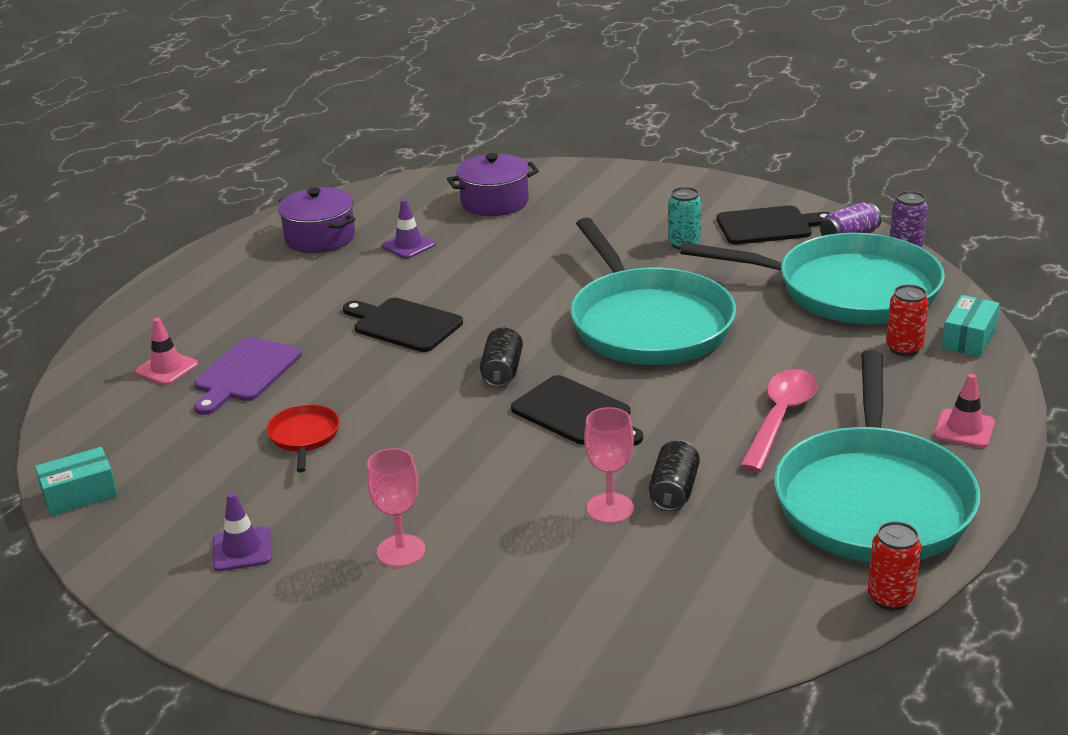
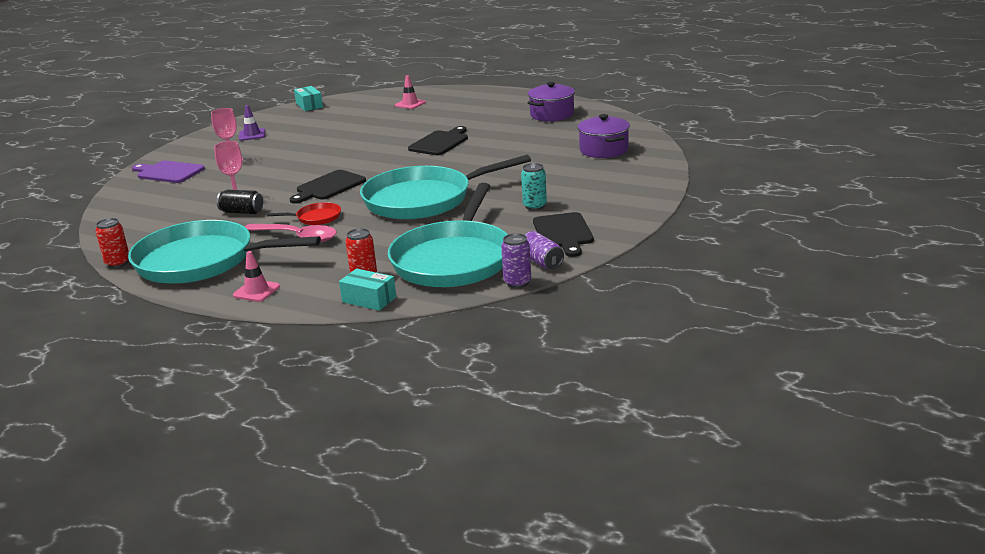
camera: 90 degrees right, 5 degrees down
(245, 373) = (399, 118): purple cutting board -> purple cutting board (168, 172)
(304, 436) = (335, 135): red pan -> red pan (316, 218)
(408, 245) = (539, 134): purple traffic cone -> none
(502, 371) = (380, 168): black can -> none

